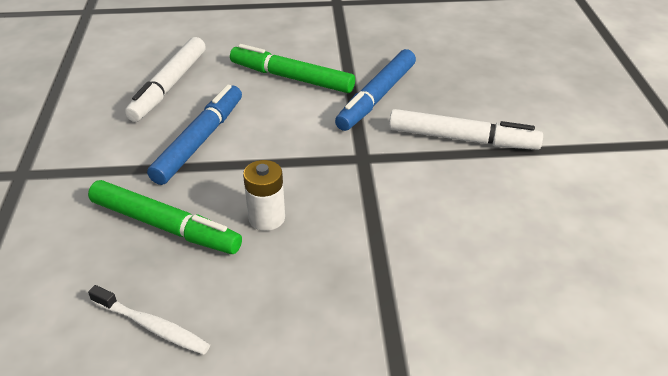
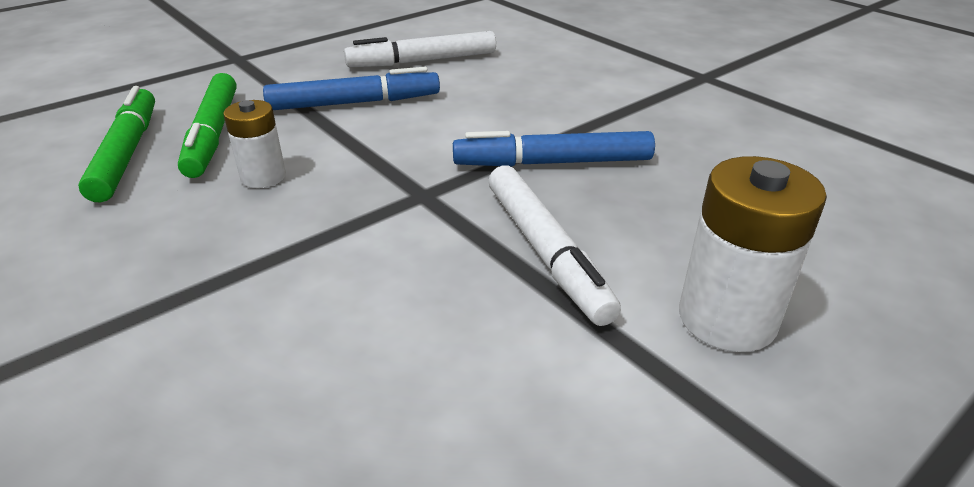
camera: 55 degrees right, 5 degrees down
(151, 326) = (70, 178): white toothbrush -> none
(291, 78) = (517, 105): green marker -> green marker (126, 153)
(555, 113) = (727, 319): none -> white battery

